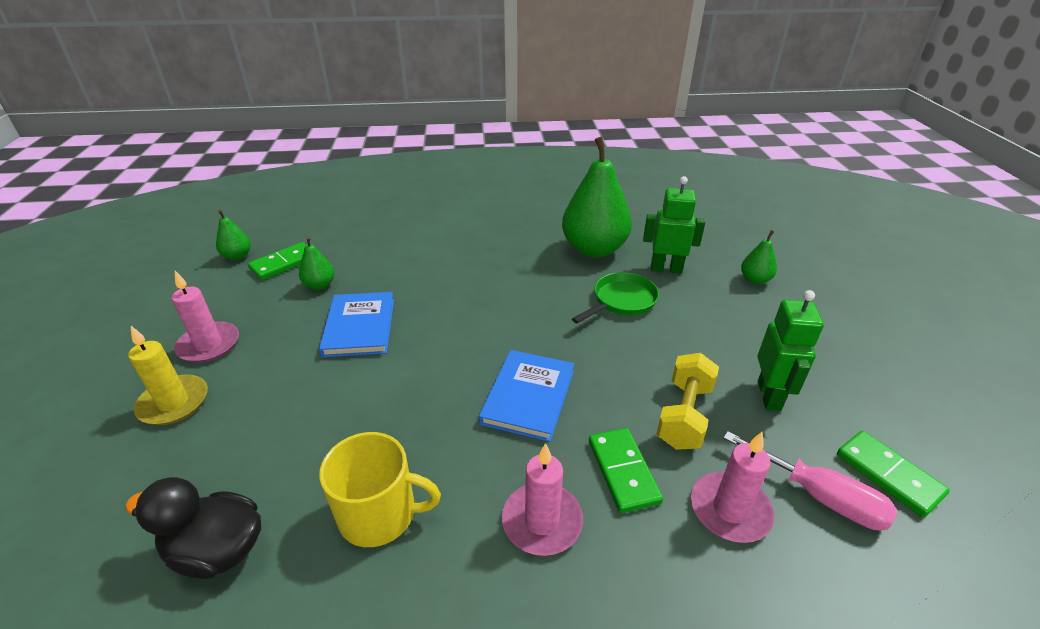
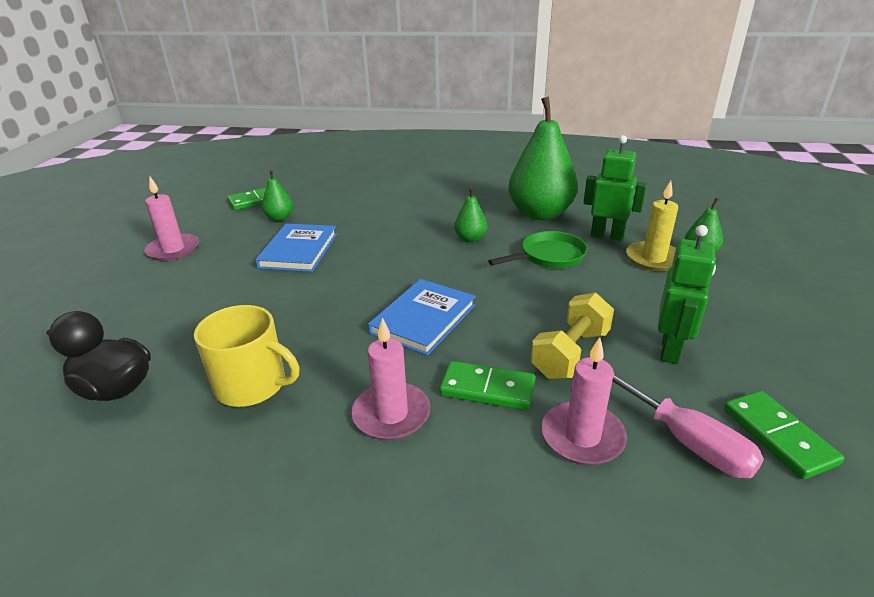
camera: 15 degrees right, 5 degrees down
(174, 402) = (129, 285): yellow candle -> yellow candle (653, 259)
(237, 256) = (223, 192): green pear -> green pear (470, 239)
(623, 471) = (487, 388): green domino -> green domino turned 75 degrees counterclockwise

